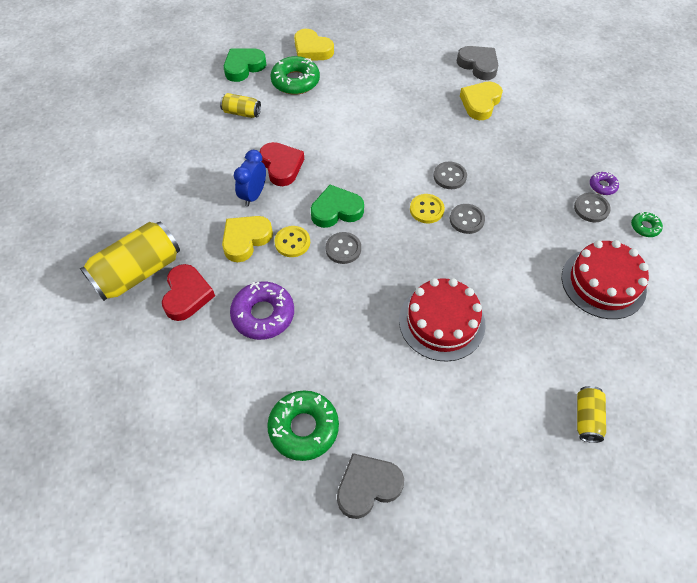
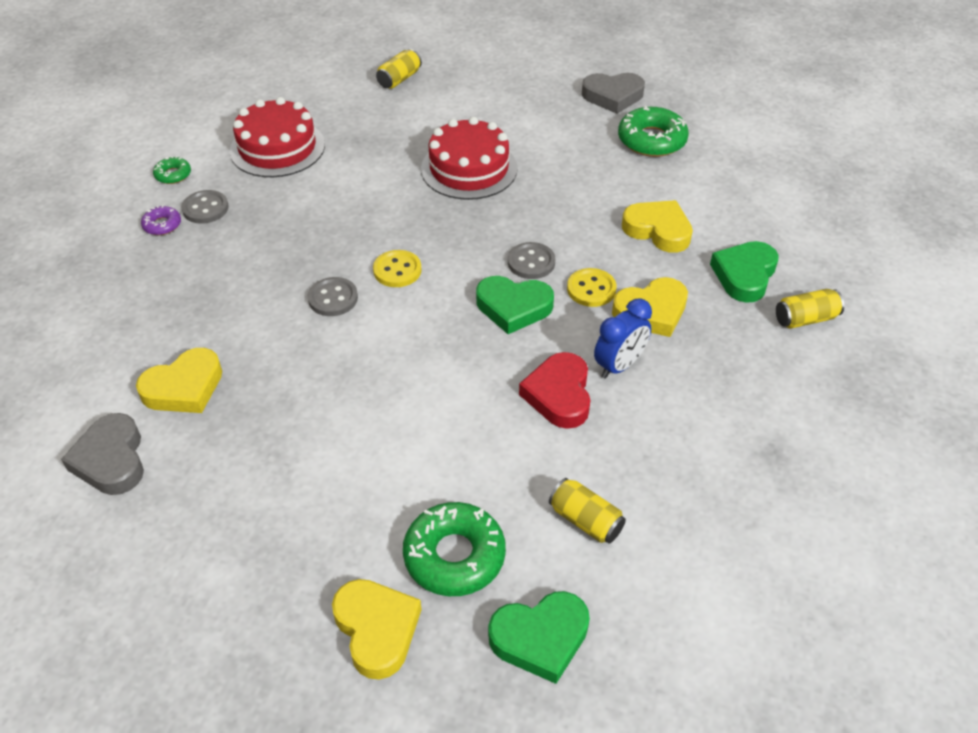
camera: 155 degrees left, 10 degrees down
(138, 272) = (805, 319): yellow can -> yellow can, size x0.51
(187, 295) = (744, 275): red heart -> green heart
(263, 314) = (658, 230): purple donut -> yellow heart
(466, 220) = (359, 244): grey button -> none

